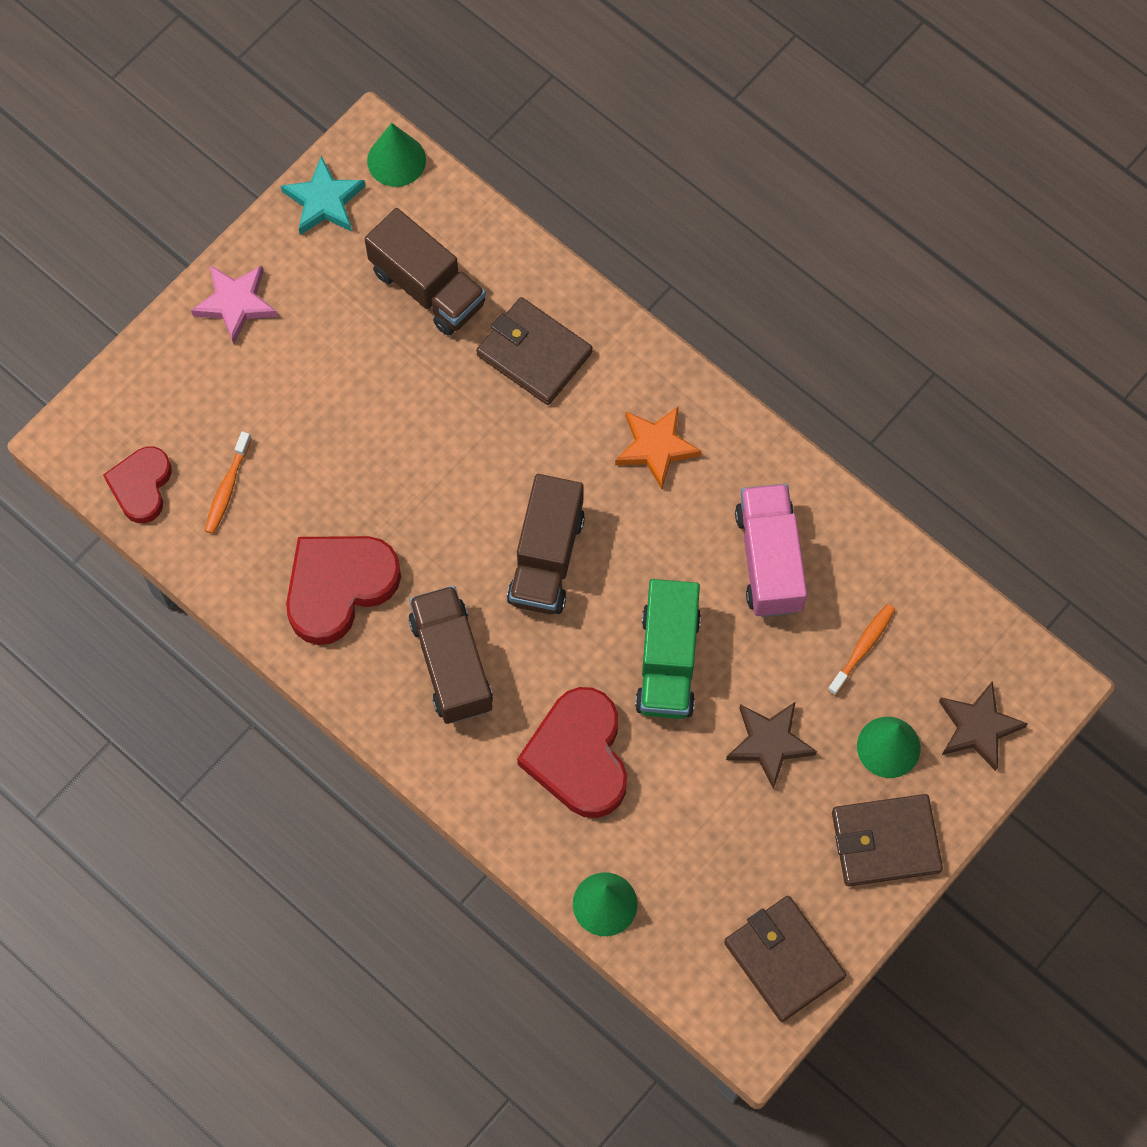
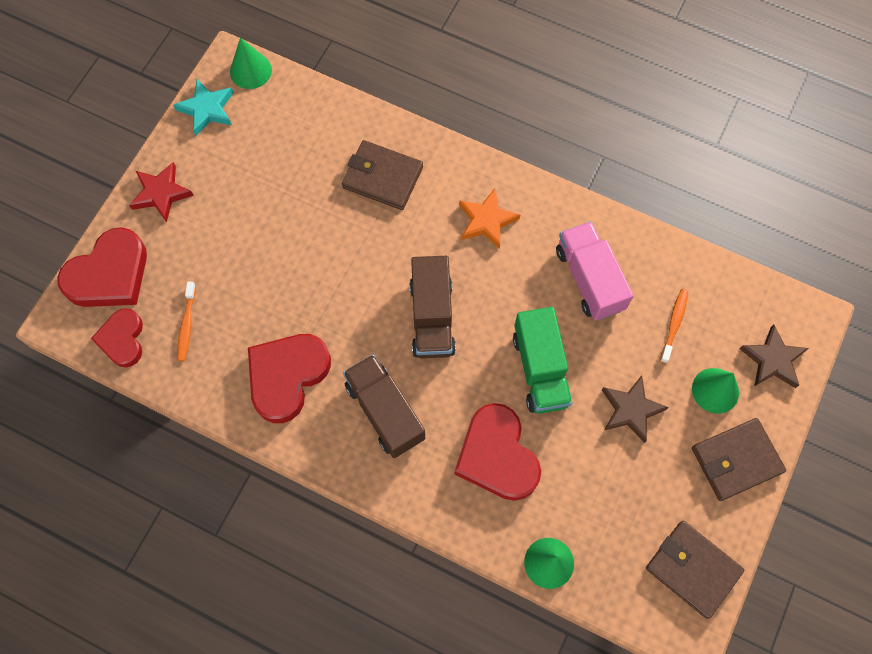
camera: 15 degrees left, 0 degrees up
(144, 396) = (109, 274): none -> red heart
(235, 304) = (161, 193): pink star -> red star
(427, 287) = (295, 150): brown truck -> none

